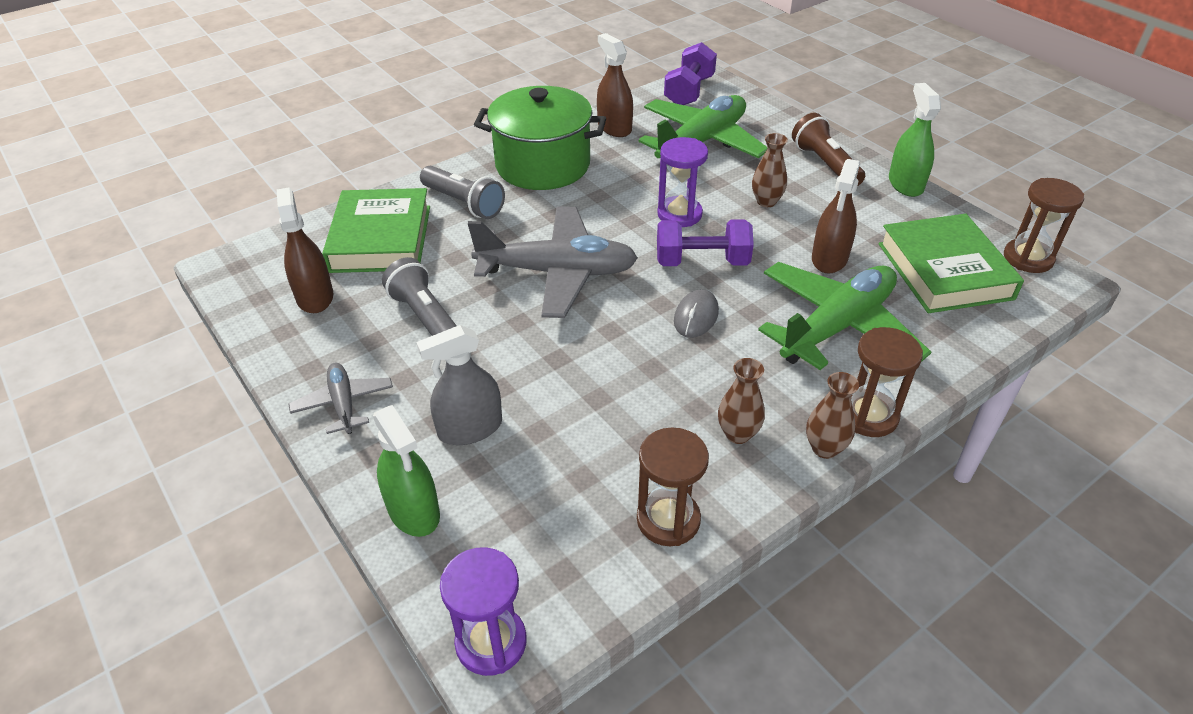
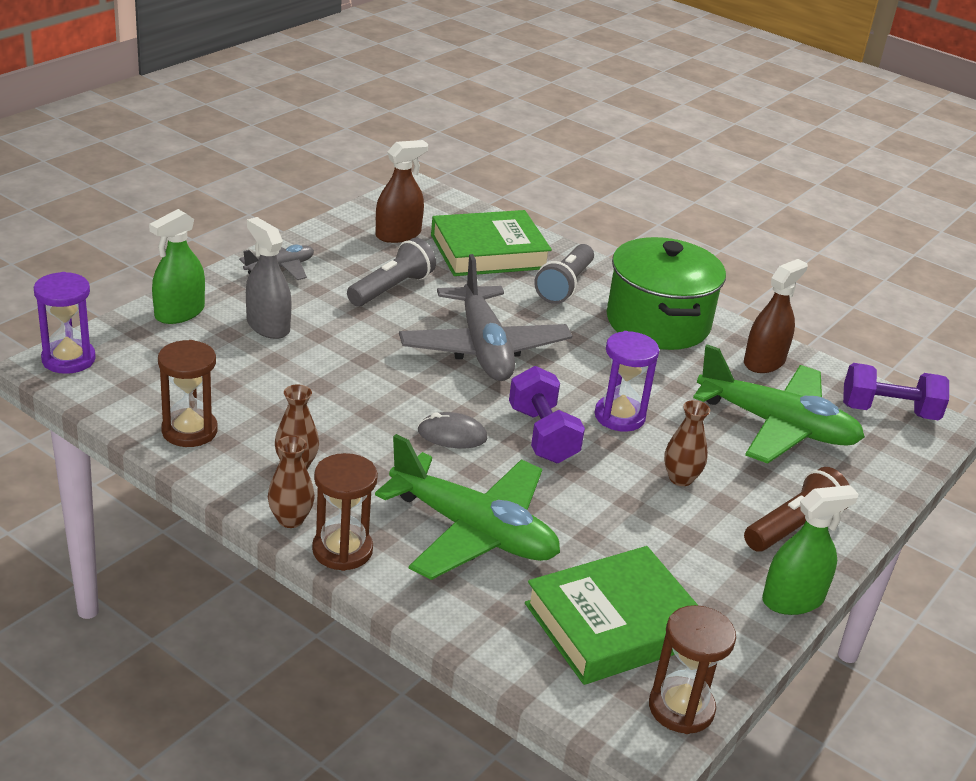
camera: 70 degrees right, 10 degrees down
(829, 258) = (593, 527): brown spray bottle -> none

